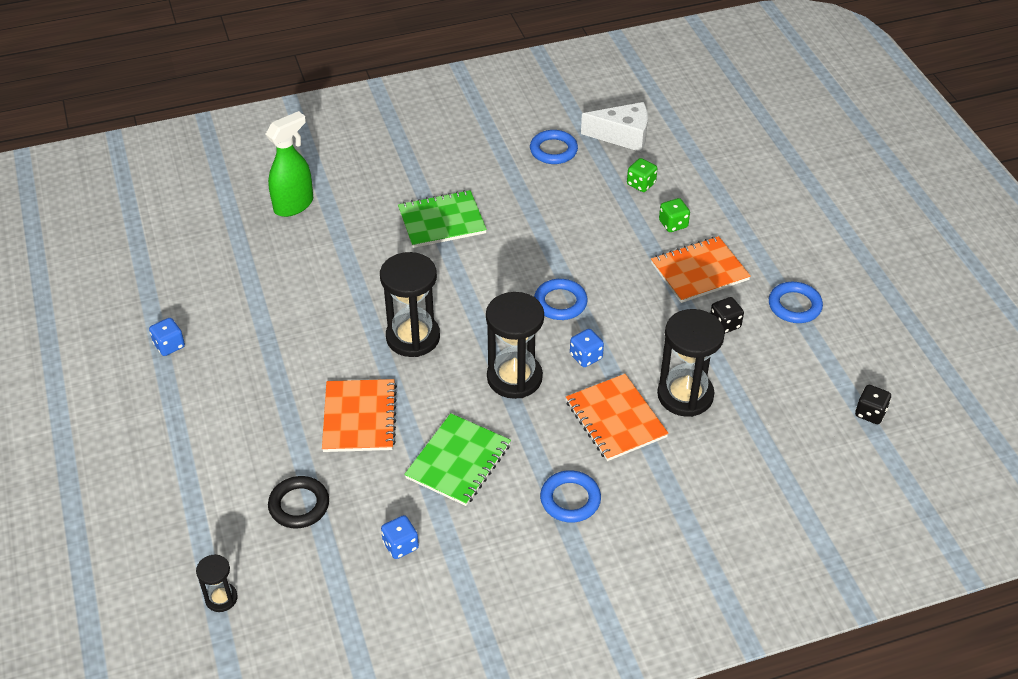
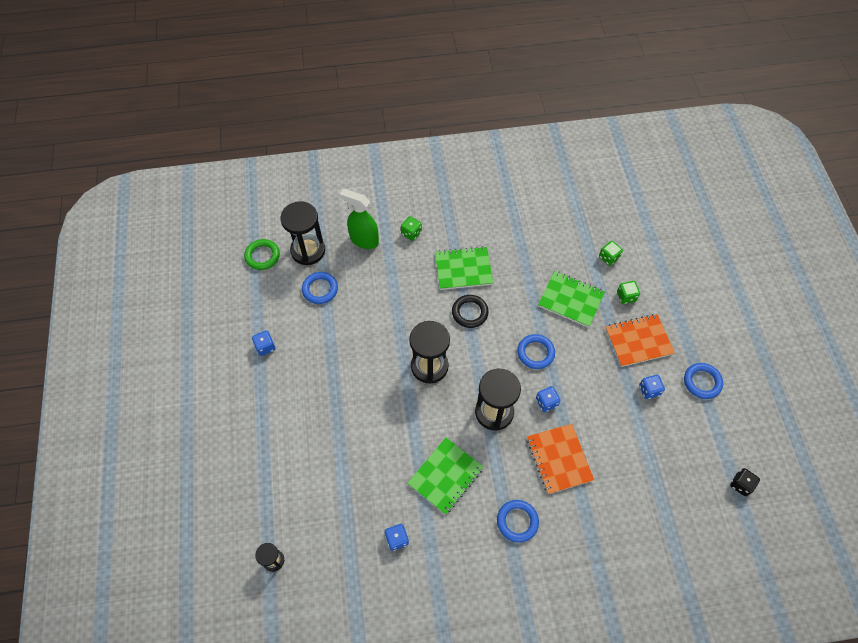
camera: 10 degrees right, 15 degrees up
(149, 241) = (262, 256): none -> green ring
(294, 205) = (364, 240): green spray bottle -> green spray bottle turned 120 degrees counterclockwise
(299, 505) = (334, 494): black ring -> black ring (470, 312)
(359, 417) = (384, 428): orange notebook -> none
(361, 189) = (411, 233): none -> green dice
(553, 150) = (551, 218): blue ring -> blue ring (320, 289)
(598, 237) = (570, 300): none -> green notebook
(623, 136) = (602, 213): white cheese -> none
(685, 395) = (611, 447): black hourglass -> black hourglass (308, 250)
(725, 324) = (649, 390): black dice -> blue dice

